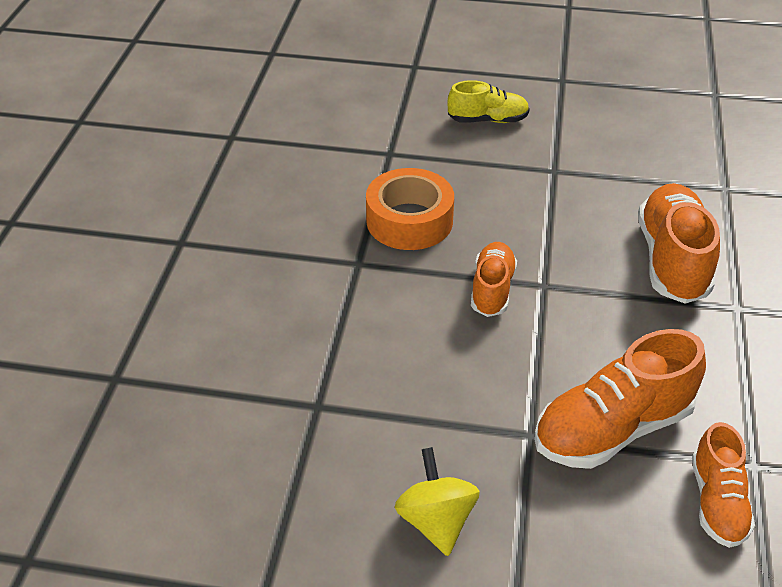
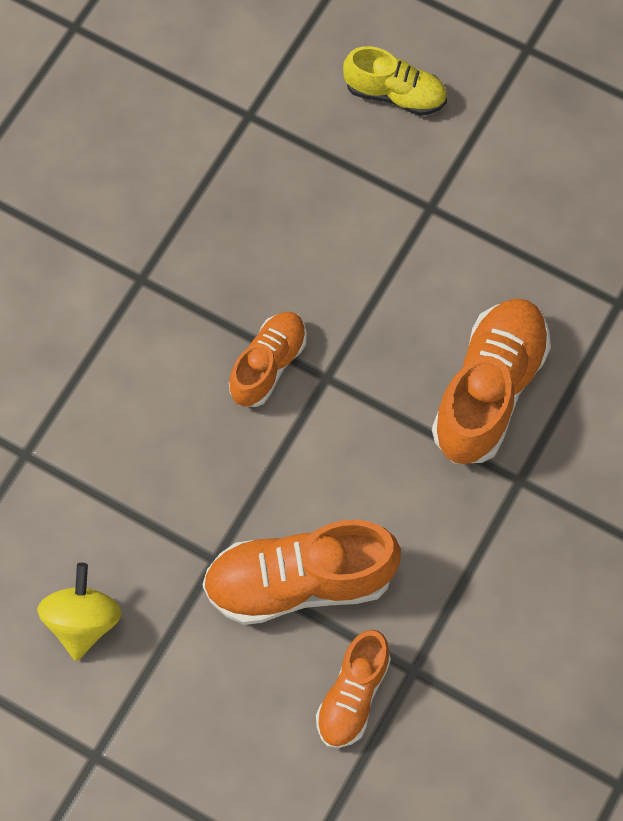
camera: 20 degrees right, 25 degrees up
(409, 221) = (224, 233): orange tape -> none

